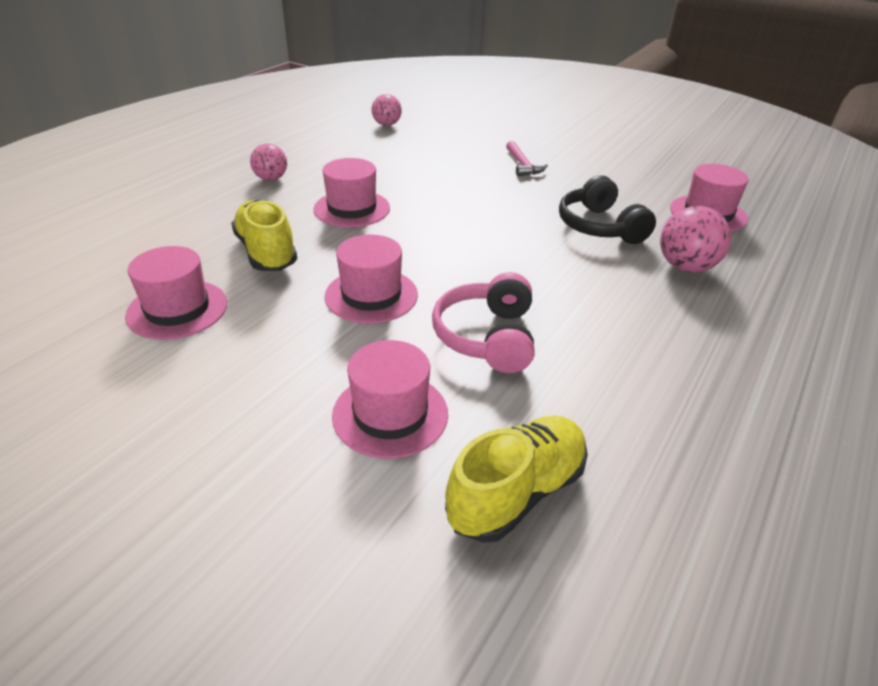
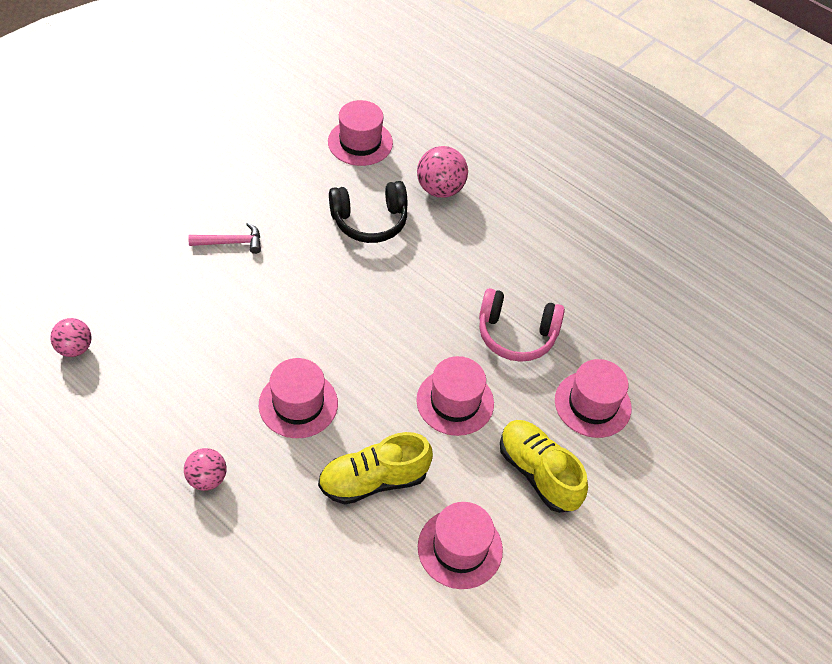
camera: 85 degrees left, 15 degrees up
(516, 492) = (656, 350): yellow shoe -> yellow shoe (538, 473)

